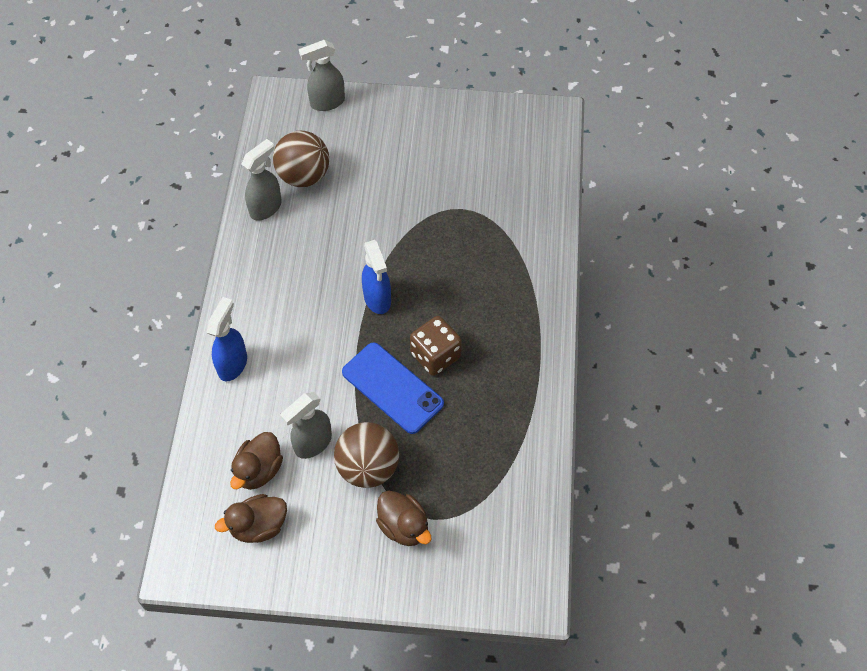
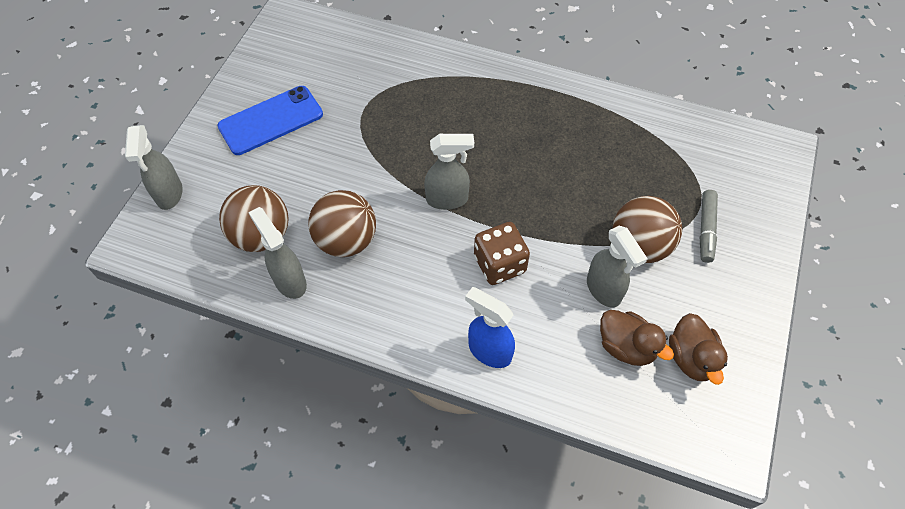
camera: 75 degrees left, 0 degrees up
(314, 235) = (346, 240): none -> brown ball
(377, 299) = (448, 199): blue spray bottle -> grey spray bottle
(392, 388) = (555, 208): blue phone -> blue phone (271, 120)
(404, 526) = (706, 229): brown duck -> grey marker
(435, 355) = (527, 165): brown dice -> brown dice (499, 264)

